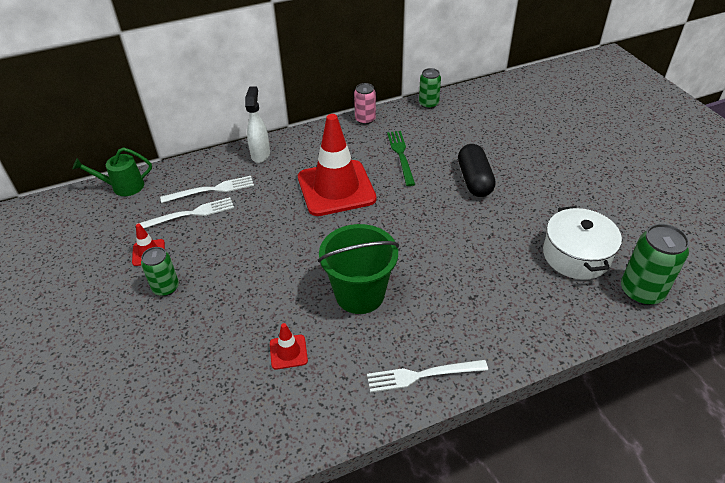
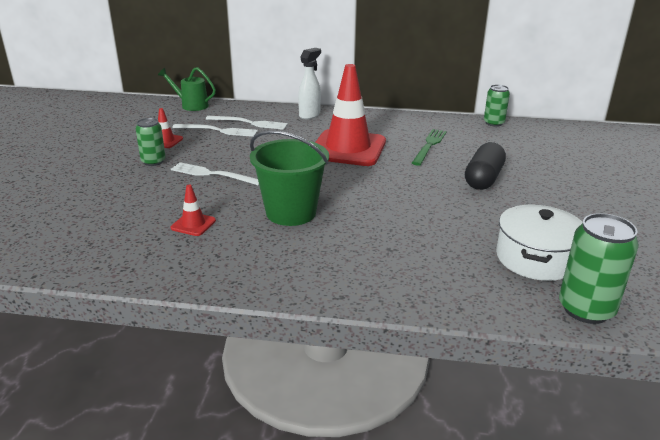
camera: 30 degrees right, 15 degrees down
(365, 119) = (422, 118): pink can -> none
(422, 375) = (283, 279): white fork -> white fork (213, 174)

